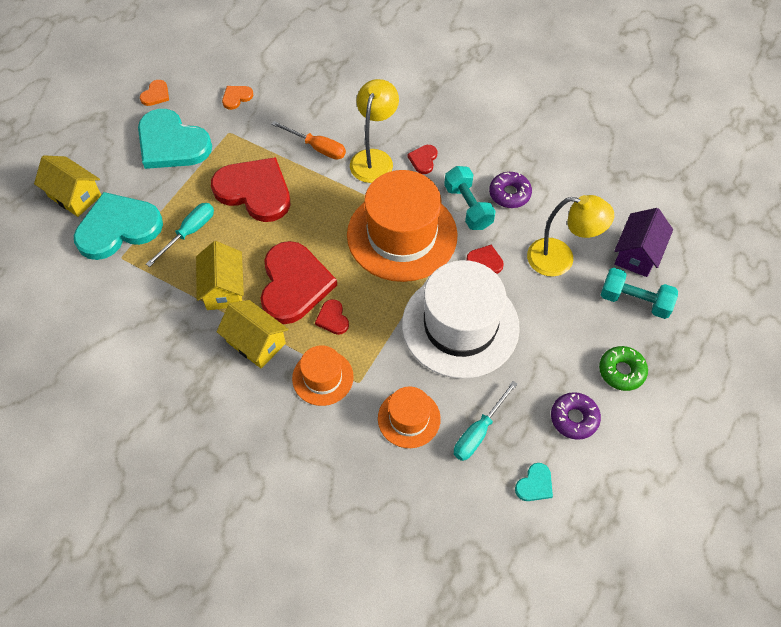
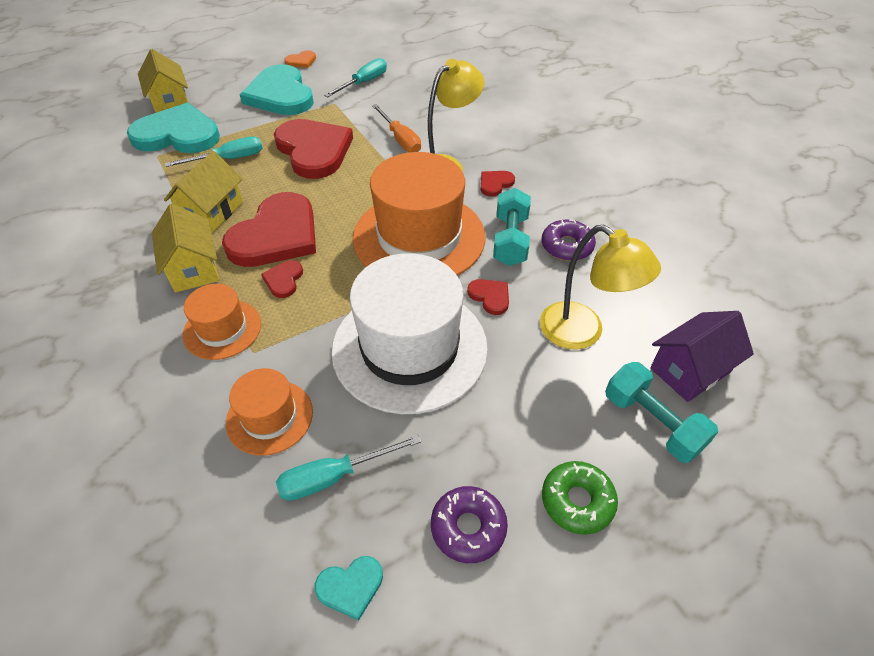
camera: 30 degrees right, 10 degrees down
(236, 97) = (364, 83): orange heart -> turquoise screwdriver

